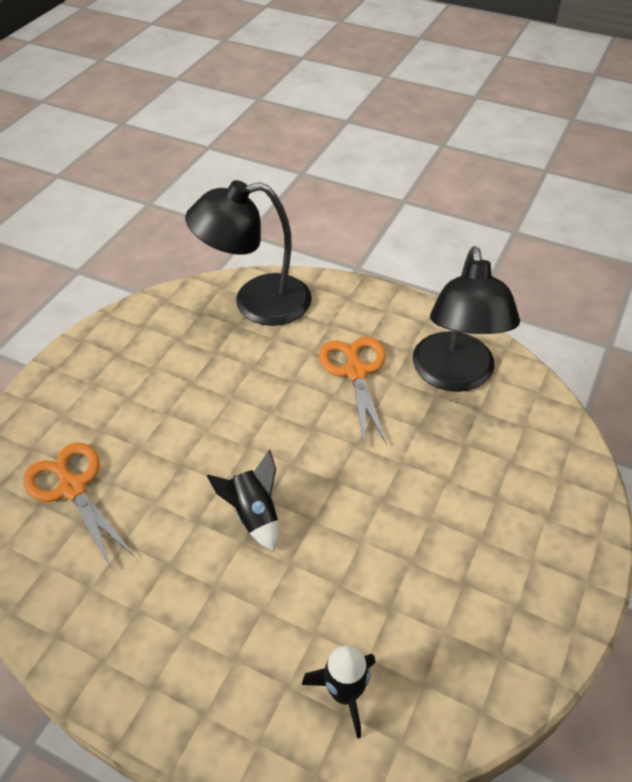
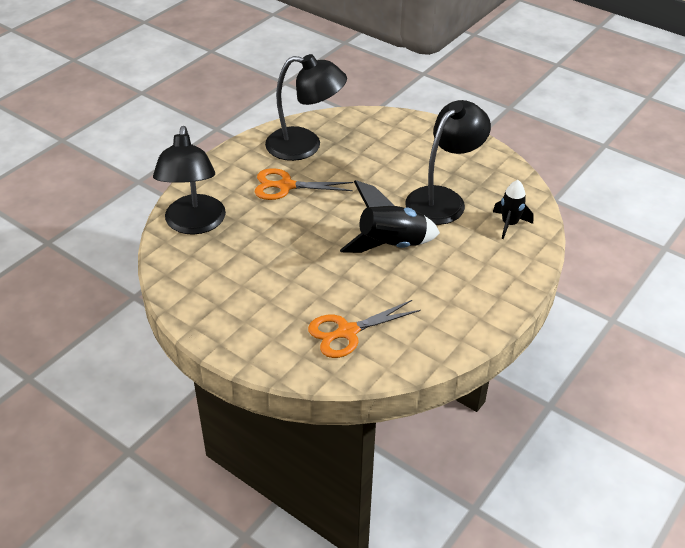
camera: 80 degrees left, 5 degrees down
(254, 514) = (391, 245): black rocket -> black rocket, size x1.65
(385, 575) = (443, 199): none -> black lamp

